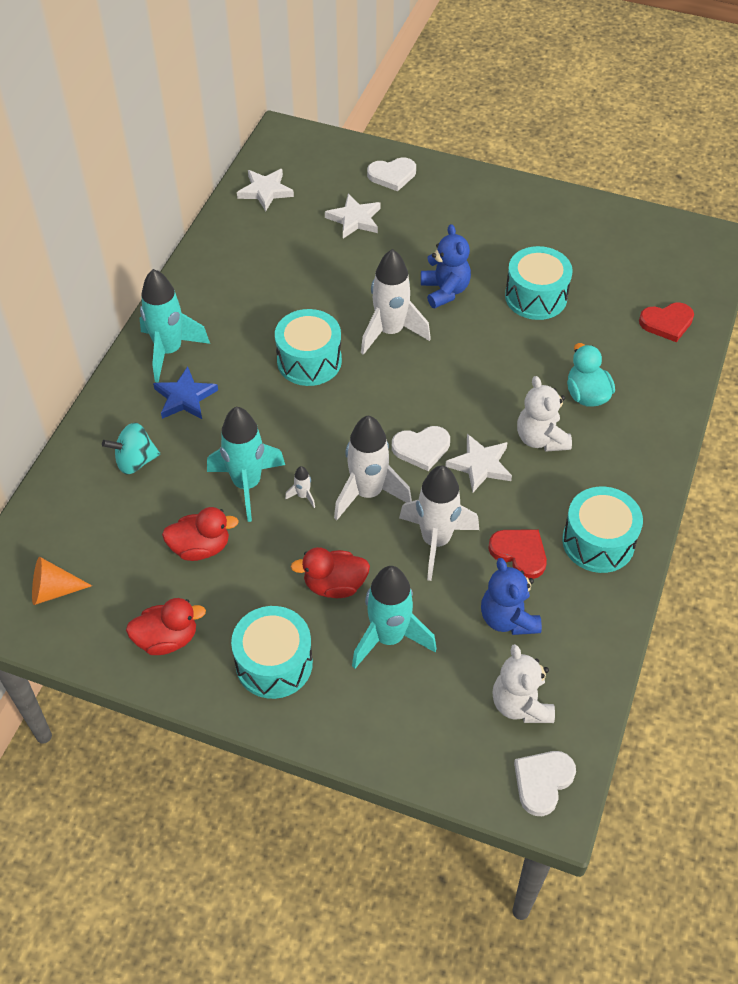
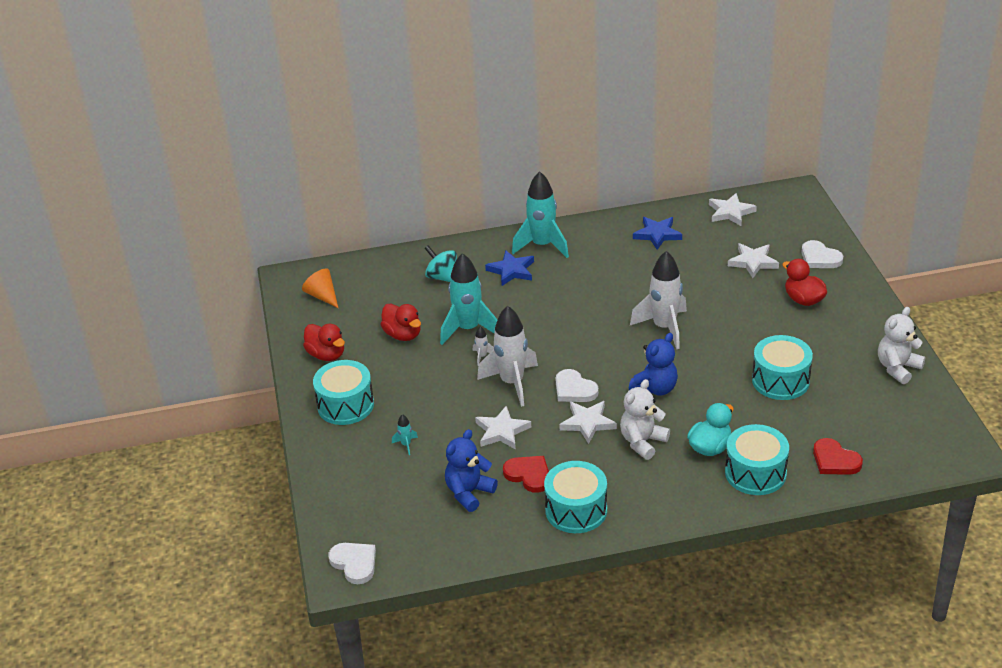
camera: 60 degrees right, 15 degrees down
(244, 258) = (657, 234): none -> blue star
(309, 361) = (598, 305): turquoise drum -> turquoise drum (755, 473)
(334, 585) = (425, 403): red duck -> red duck (803, 300)
(389, 637) = (406, 445): turquoise rocket -> turquoise rocket, size x0.41
(436, 541) = (501, 431): white rocket -> white star
(445, 291) = (733, 334): blue teddy bear -> blue teddy bear (655, 389)
(519, 553) = (529, 475): red heart -> red heart turned 60 degrees counterclockwise
(520, 704) = (405, 528): white teddy bear -> white teddy bear (897, 368)
(542, 782) = (354, 563): white heart -> white heart turned 45 degrees clockwise

